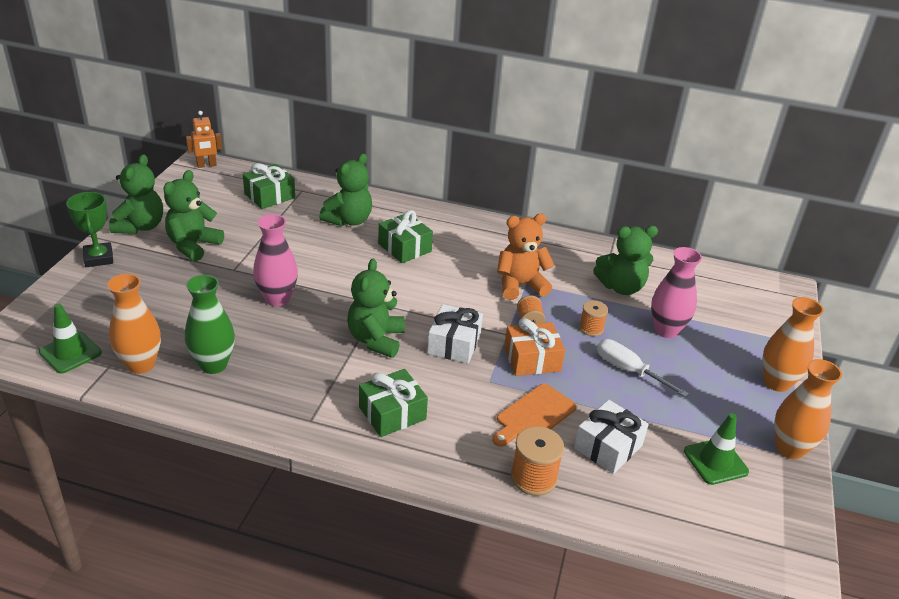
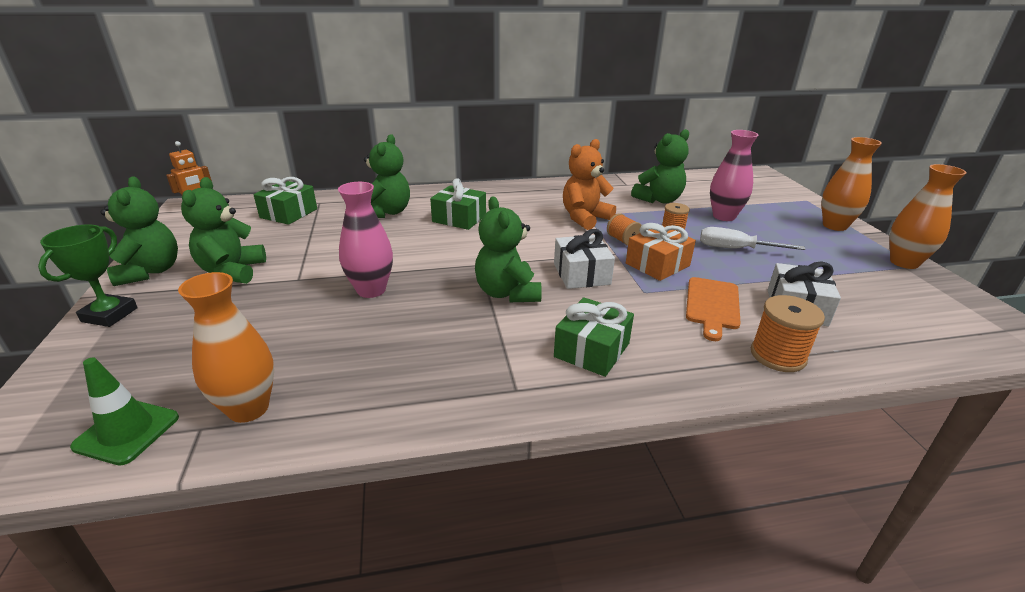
camera: 25 degrees left, 5 degrees down
(99, 258) = (109, 315): green trophy -> green trophy turned 60 degrees clockwise
(213, 365) = (349, 375): green vase -> none
(715, 461) = (877, 289): green traffic cone -> none

